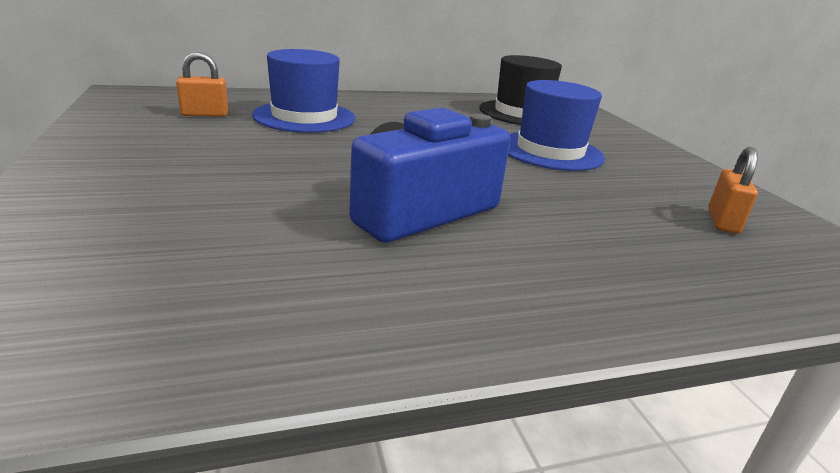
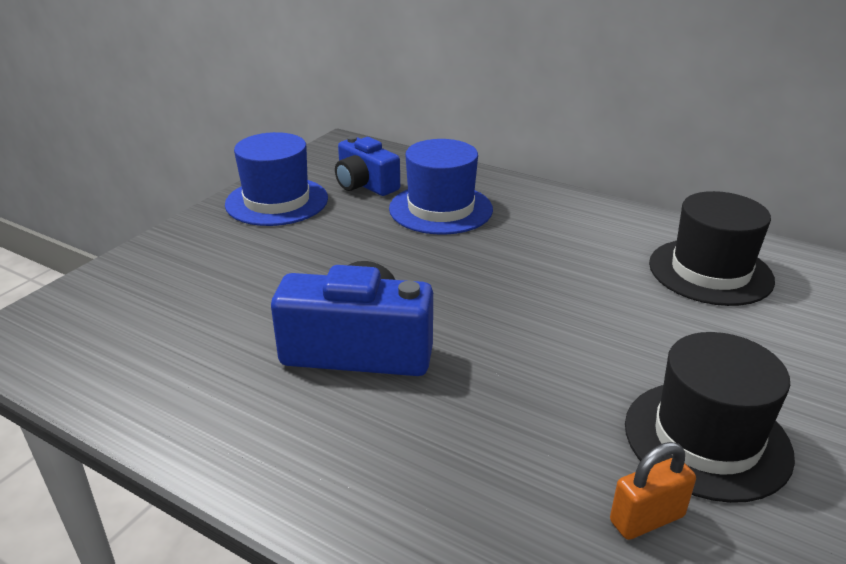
camera: 50 degrees right, 5 degrees up
(205, 114) = (365, 185): orange padlock -> blue camera
(550, 151) = (626, 339): blue hat -> blue hat (277, 201)
(666, 179) = (706, 439): none -> black hat

